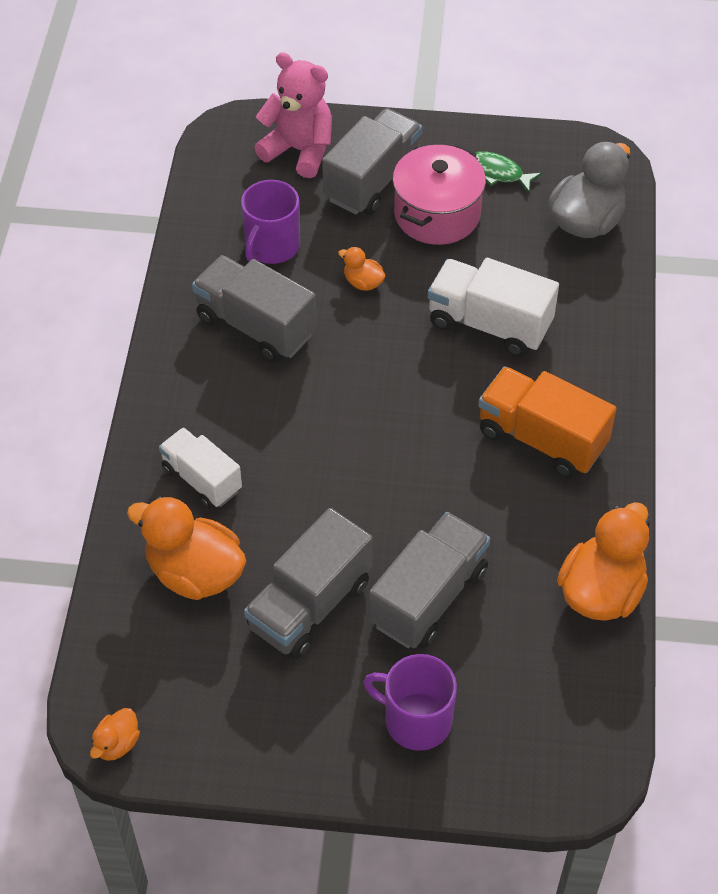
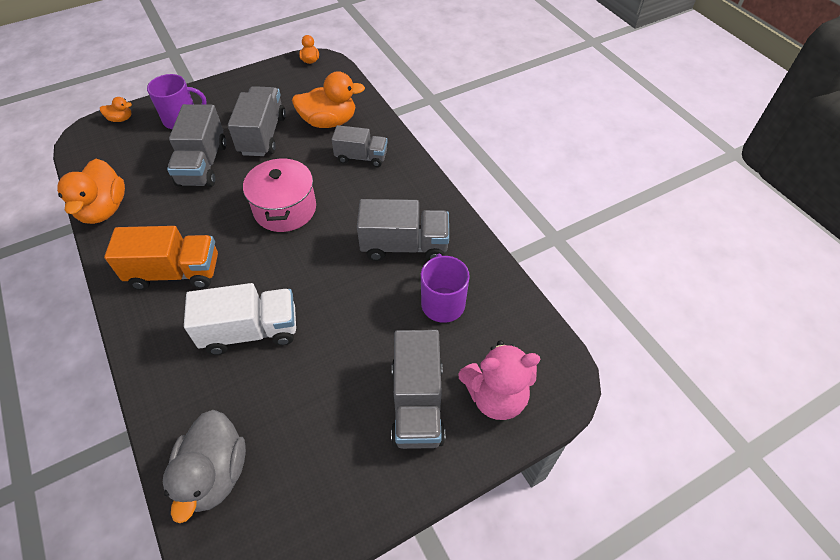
camera: 145 degrees right, 0 degrees up
(201, 479) = (361, 157): white truck -> grey truck
(363, 282) = (360, 312): orange duck -> orange duck (121, 119)
(437, 214) = (345, 402): pink pot -> pink pot (285, 209)
(498, 173) = (320, 479): green fish -> none

